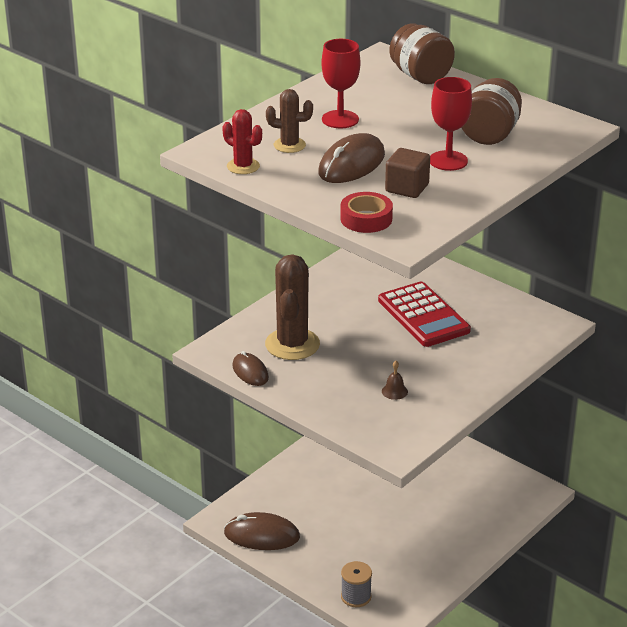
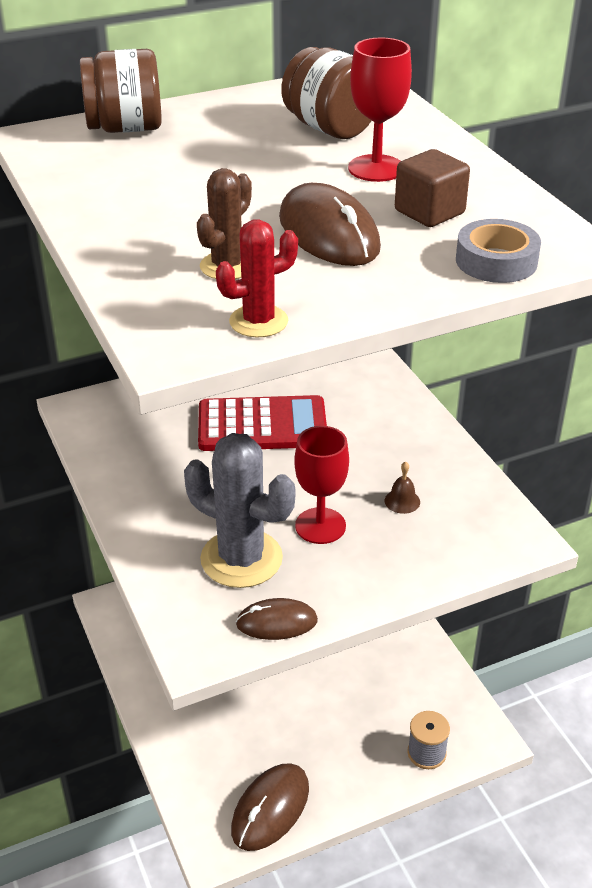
camera: 65 degrees left, 5 degrees up
(292, 344) = (241, 559): brown cactus -> grey cactus
(340, 119) = (187, 209): red goblet -> red goblet (320, 526)
(366, 219) = (496, 261): red tape -> grey tape

